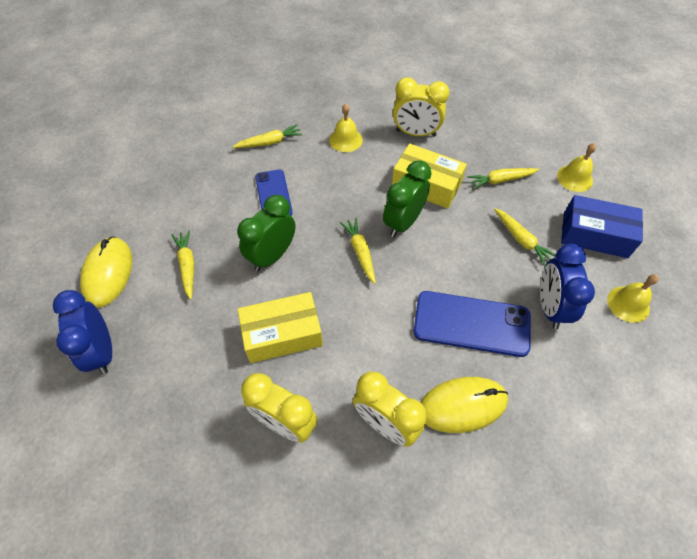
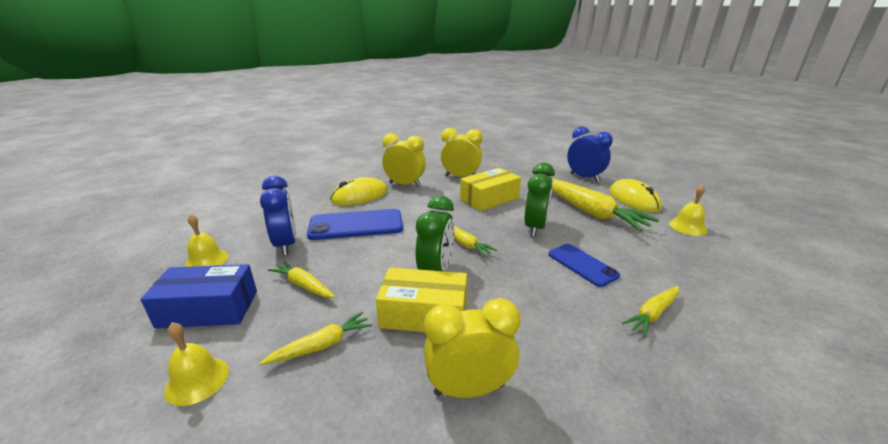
camera: 160 degrees right, 30 degrees down
(187, 266) = (589, 211): yellow carrot -> yellow carrot, size x1.97
(345, 140) = (564, 345): yellow bell -> yellow bell (688, 226)

